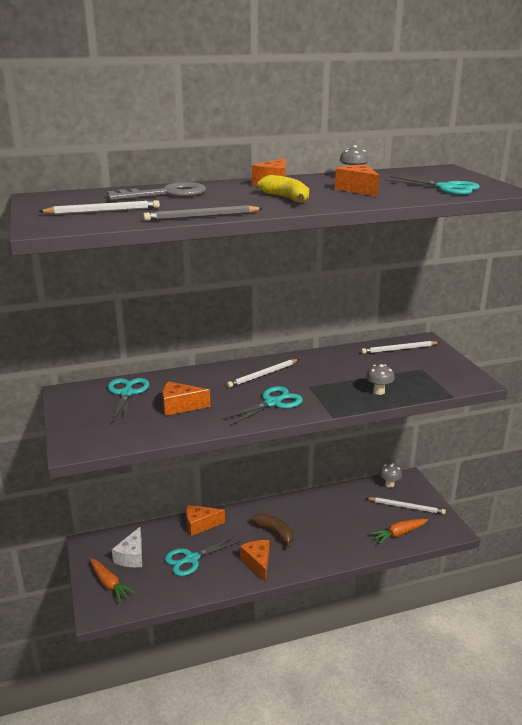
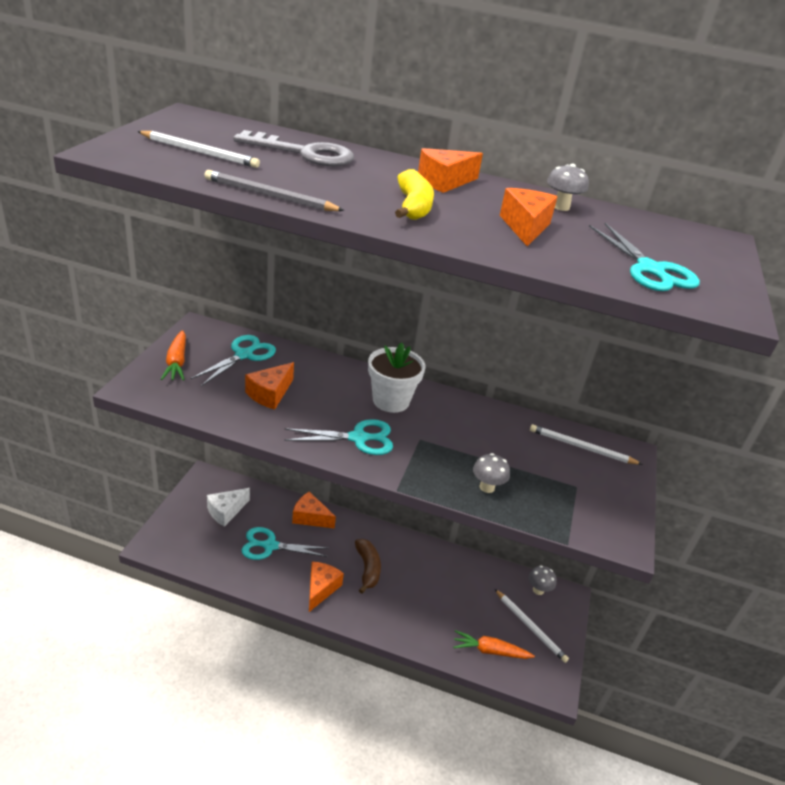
camera: 30 degrees right, 10 degrees up
(109, 584) = (185, 525): orange carrot -> orange carrot (176, 362)
(180, 406) = (270, 394): orange cheese -> orange cheese turned 90 degrees counterclockwise
(263, 375) = (391, 401): white pencil -> white flower pot

